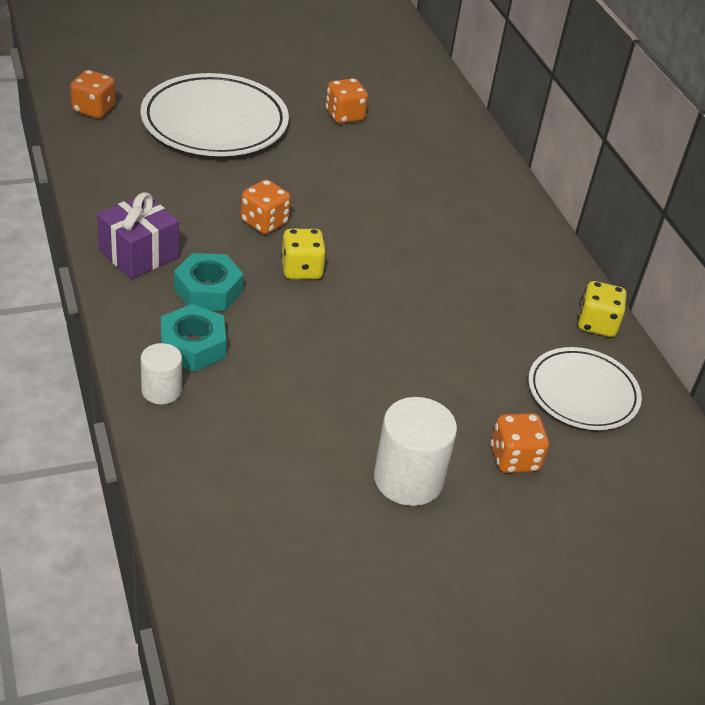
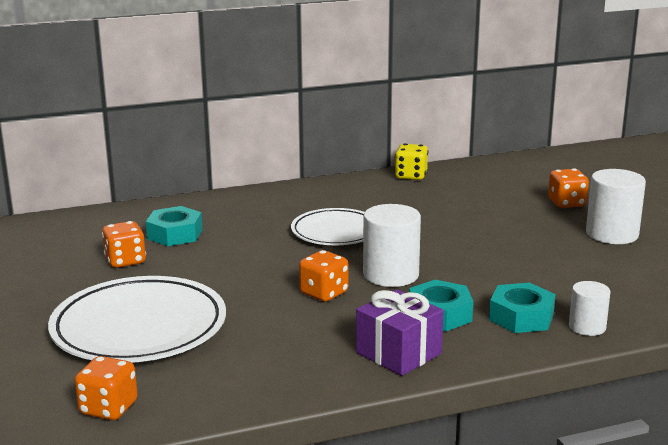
camera: 85 degrees left, 20 degrees down
(301, 270) = (391, 275): yellow dice -> white cylinder
(405, 143) = (175, 234): none -> turquoise nut
(582, 393) = (487, 183): white plate -> white plate (336, 232)

